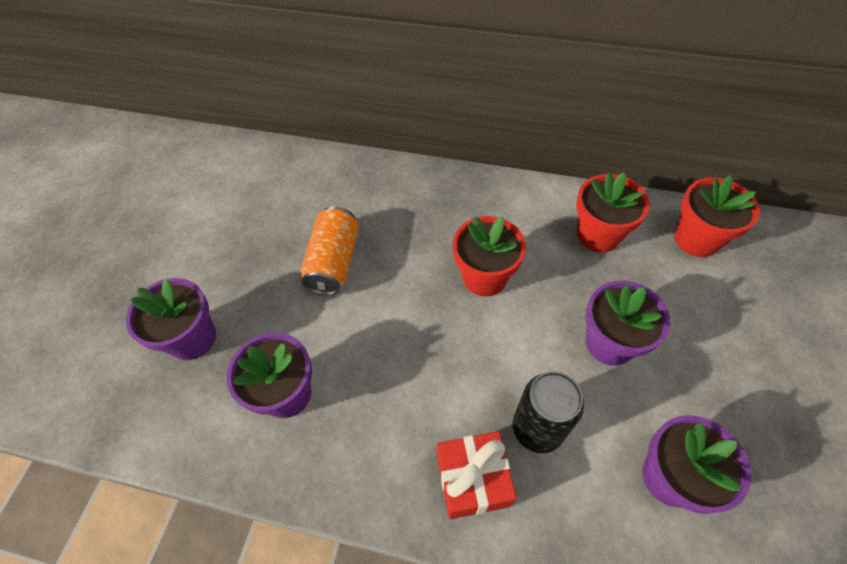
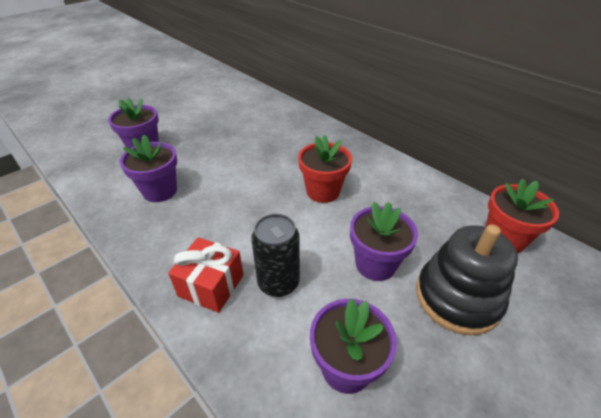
camera: 30 degrees right, 15 degrees down
(334, 262) = (244, 148): orange can -> none
(598, 235) = (424, 204): red flower pot -> none
(704, 335) = (457, 297): none -> black stacking toy

